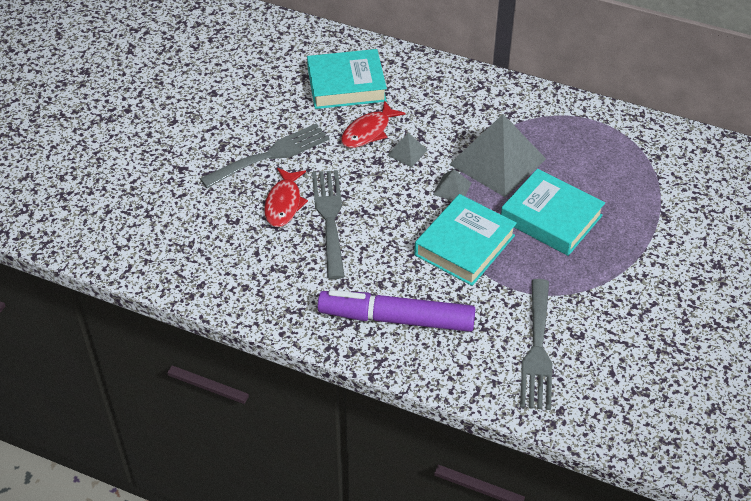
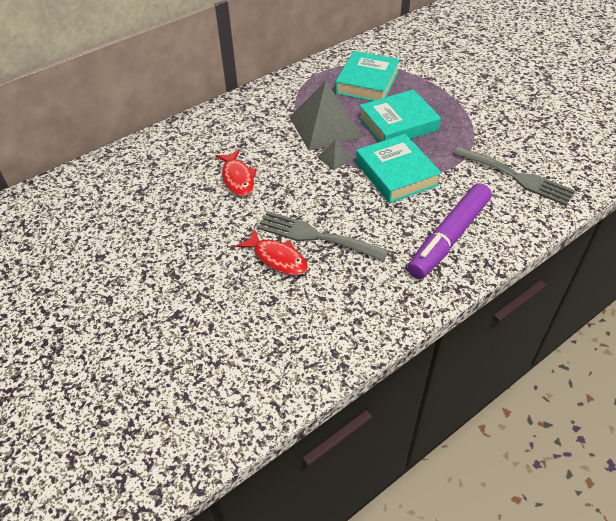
camera: 60 degrees left, 0 degrees up
(271, 155) = (213, 246): grey fork -> none
(346, 85) = (174, 171): turquoise book -> turquoise book (367, 82)
(407, 152) = (278, 166): grey pyramid -> none

